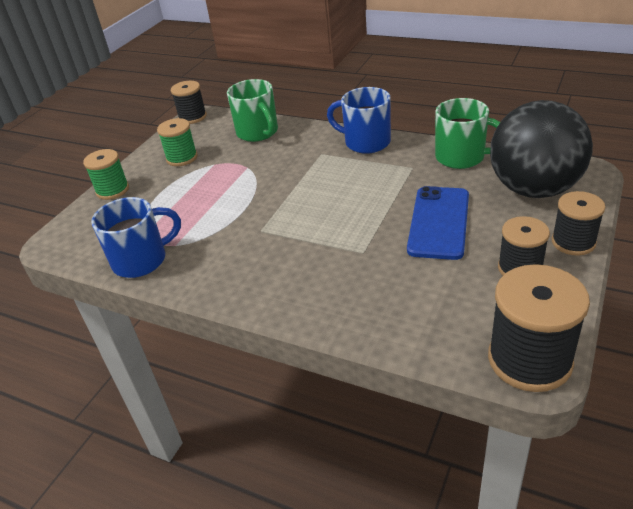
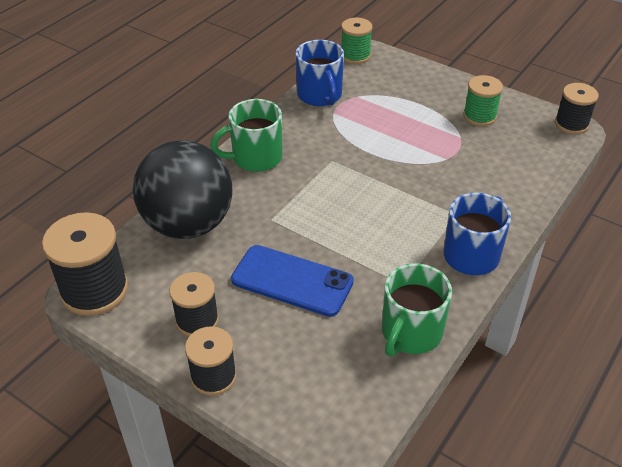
camera: 95 degrees right, 5 degrees up
(112, 190) = (433, 76): green spool -> green spool (355, 56)
(258, 132) = (520, 171): green mug -> green mug (255, 158)
(534, 189) = (319, 379): black ball -> black ball (188, 224)

